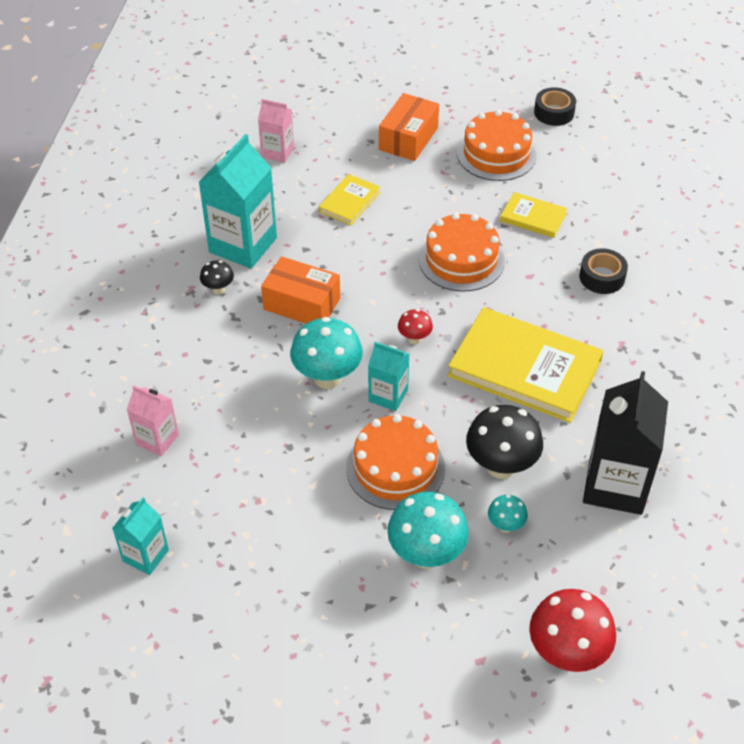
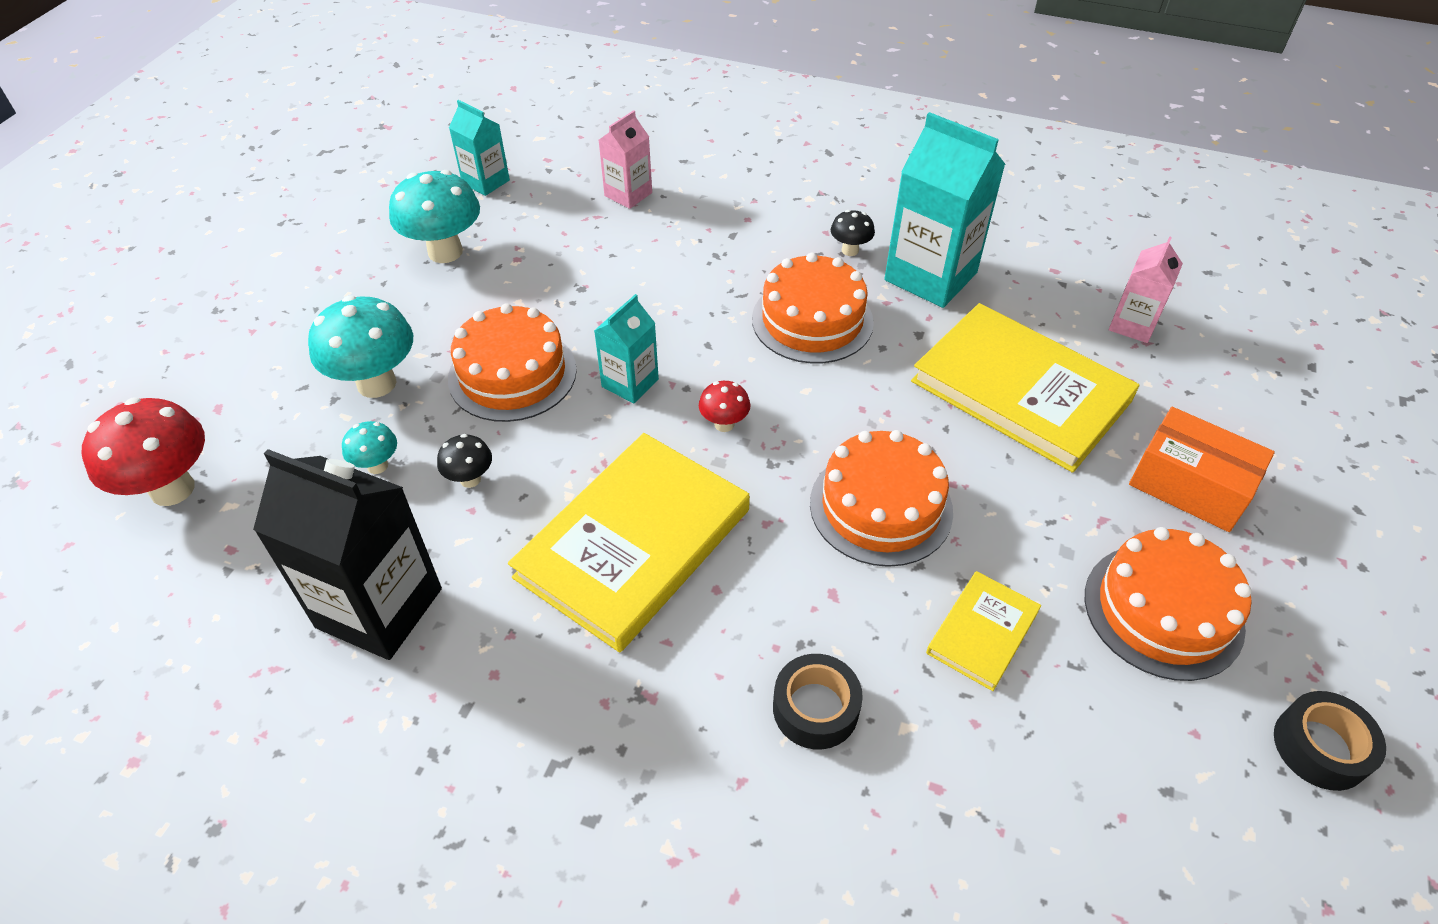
camera: 100 degrees right, 0 degrees up
(302, 304) = (812, 320): orange box -> orange cake
(327, 378) = (677, 330): turquoise mushroom -> turquoise mushroom (445, 252)
(349, 202) = (1020, 391): yellow book -> yellow book, size x2.05
(501, 466) = (470, 479): black mushroom -> black mushroom, size x0.50

